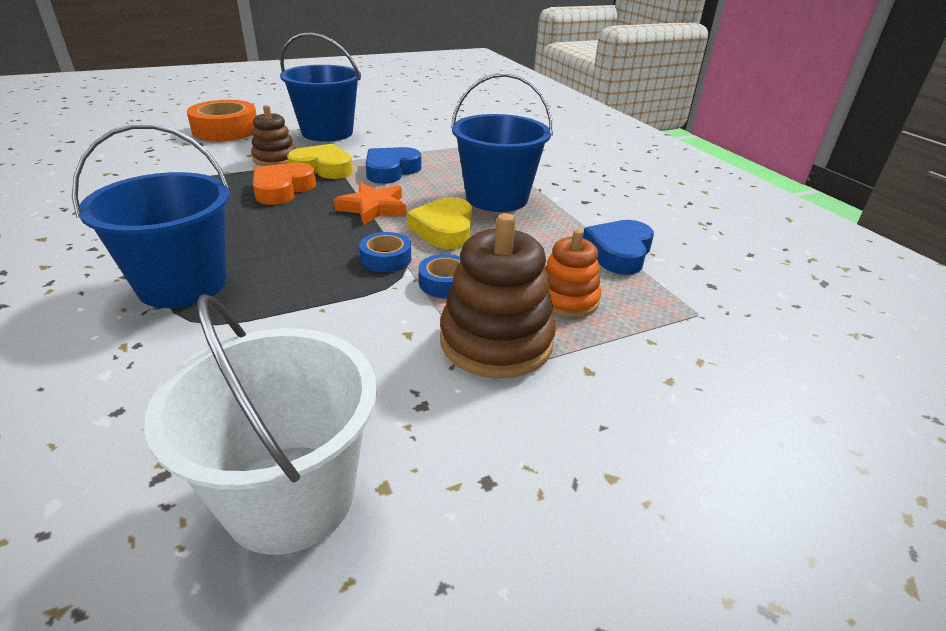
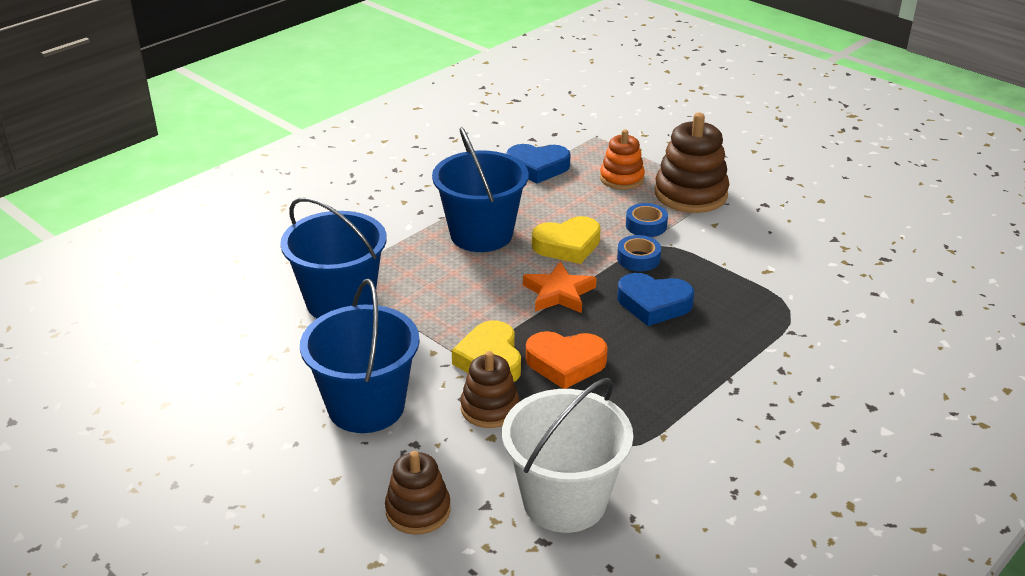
camera: 110 degrees left, 0 degrees up
(182, 284) = (761, 335): blue bucket -> blue bucket (340, 302)
(226, 130) = (418, 510): orange tape -> brown stacking toy
(290, 497) = (853, 221): white bucket -> white bucket (564, 501)
(391, 171) = (461, 312): blue heart -> blue heart (653, 304)

